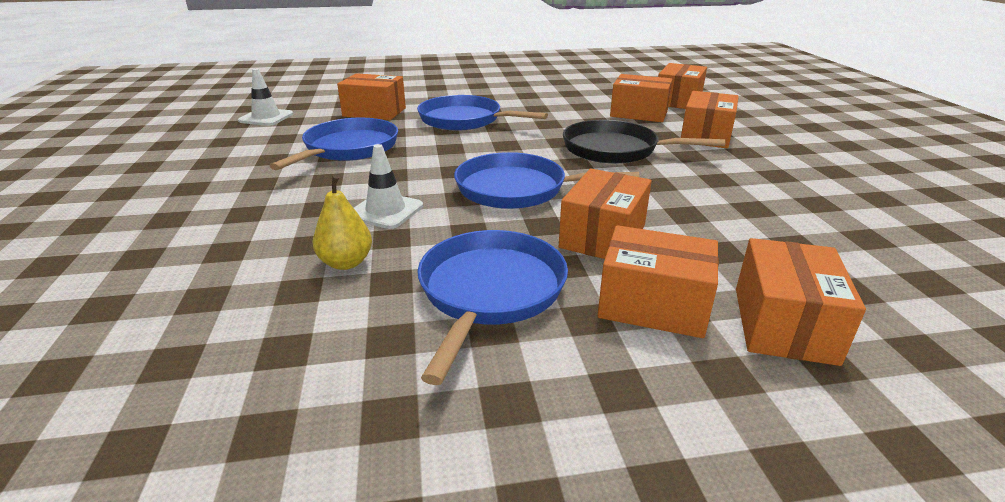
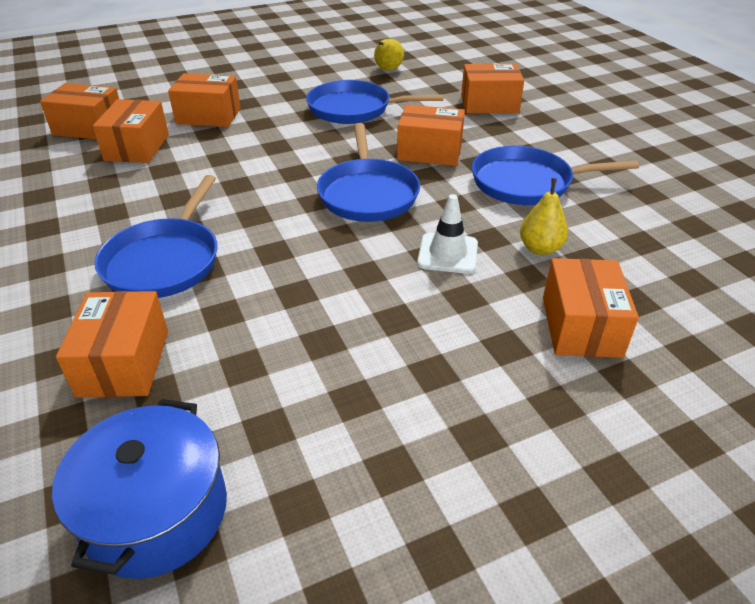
camera: 105 degrees left, 10 degrees up
(266, 117) = (156, 512): white traffic cone -> blue pot
(348, 148) = (296, 334): blue pan -> blue pan (353, 109)
(615, 150) = (255, 155): black pan -> none
(653, 305) = (498, 134): orange box -> orange box (581, 326)
(911, 248) = (387, 70): none -> yellow pear

